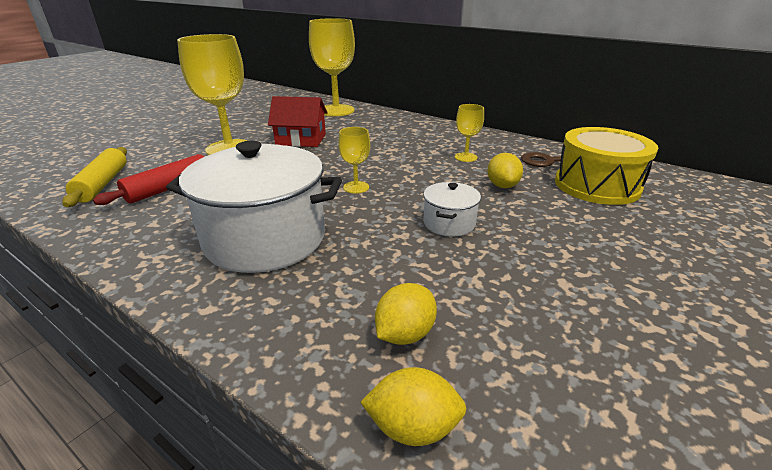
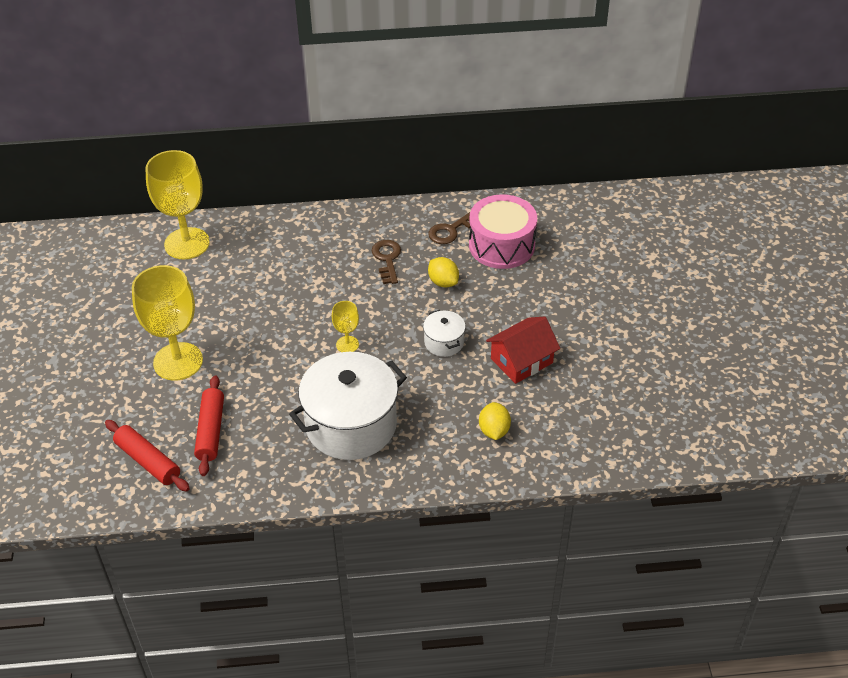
camera: 40 degrees left, 15 degrees up
(103, 184) = (148, 461): yellow rolling pin -> red rolling pin
(301, 140) = (223, 312): red house -> red house (521, 361)
(413, 427) = (535, 465): yellow lemon -> none
(466, 157) = (387, 259): yellow goblet -> brown key
(596, 185) = (501, 245): yellow drum -> pink drum

